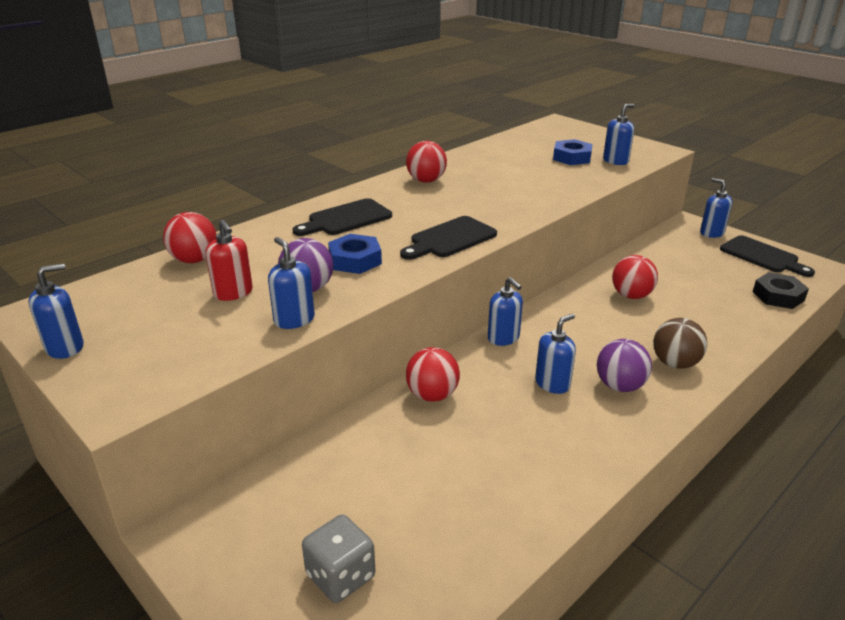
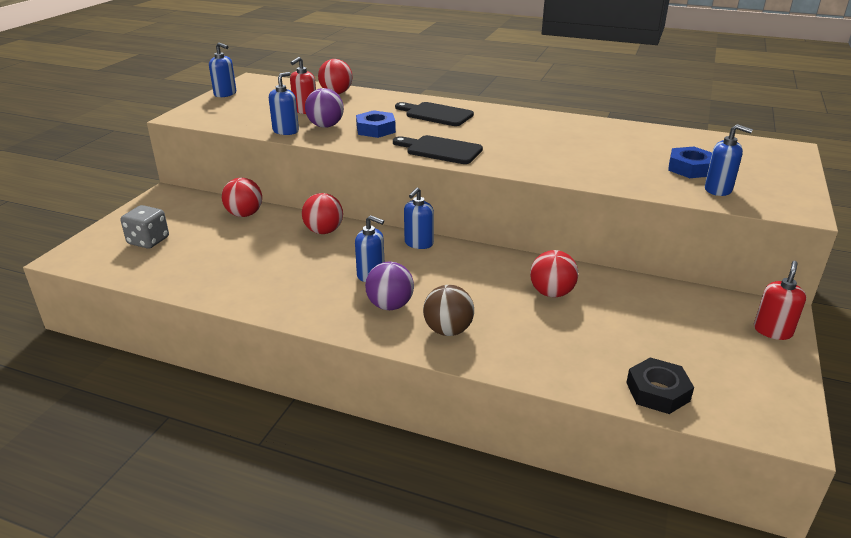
camera: 65 degrees right, 0 degrees up
(426, 181) = (539, 123): red ball -> red ball (244, 214)
(711, 233) = (772, 331): blue soap dispenser -> red soap dispenser
(762, 256) = (756, 375): black cutting board -> none

